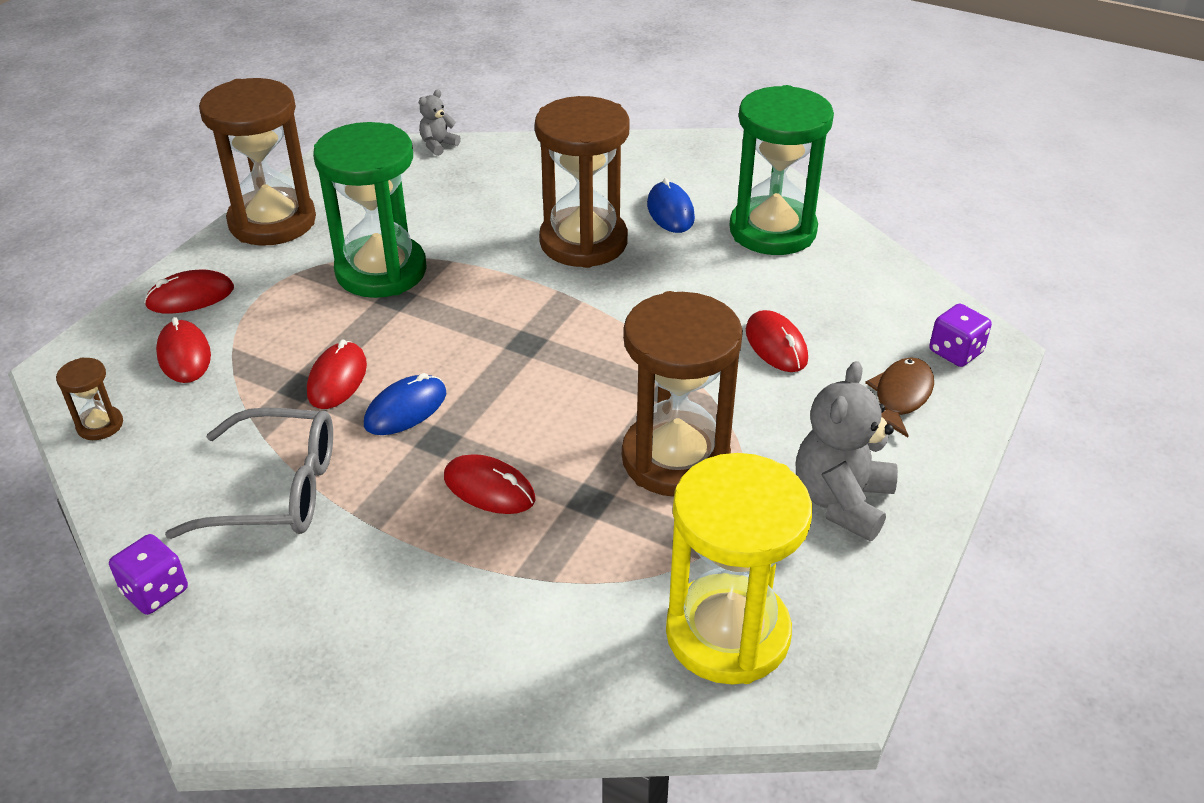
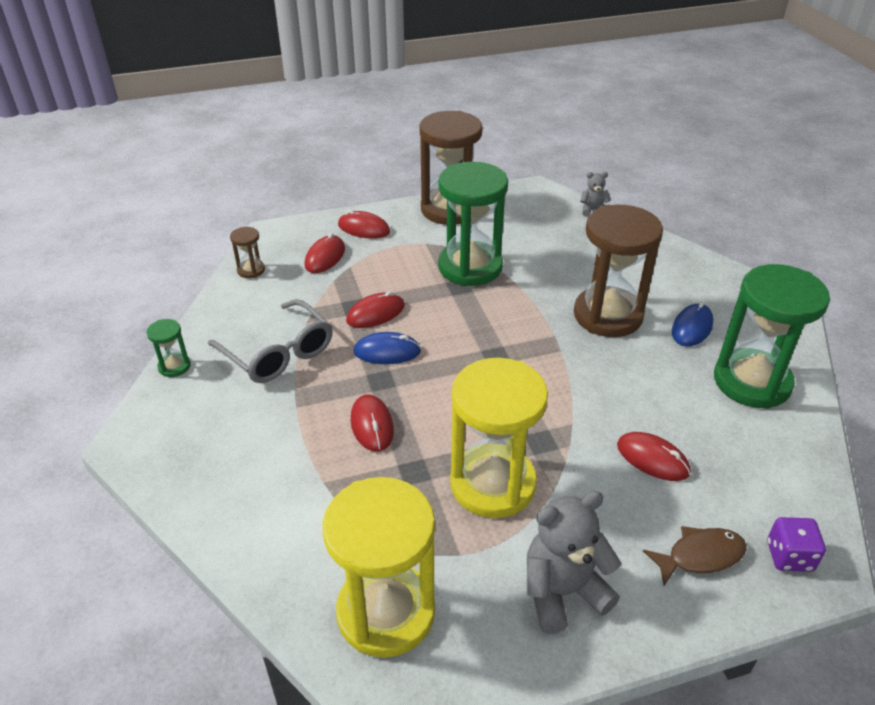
camera: 45 degrees right, 0 degrees up
(155, 591) = (174, 366): purple dice -> green hourglass
(675, 459) = (492, 484): brown hourglass -> yellow hourglass
(776, 345) = (652, 459): red mouse -> red mouse turned 75 degrees counterclockwise

